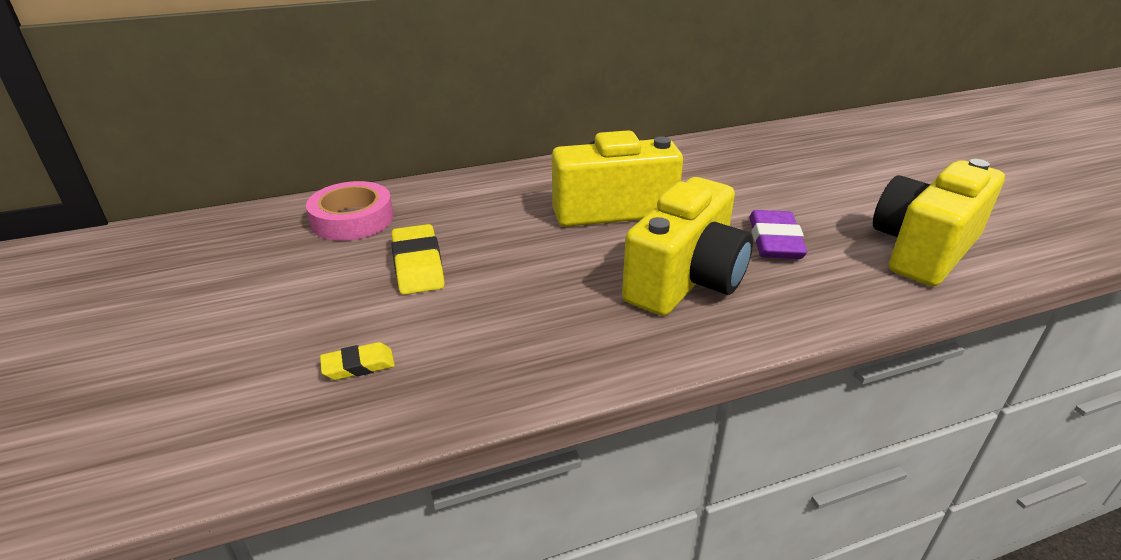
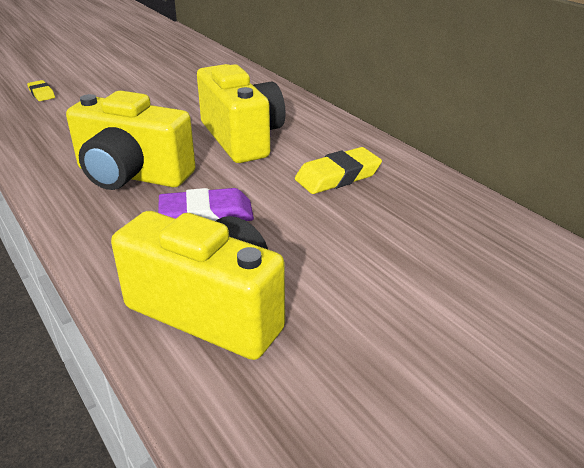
camera: 75 degrees right, 0 degrees up
(352, 219) = (195, 65): pink tape -> none
(418, 265) = (143, 90): yellow eraser -> yellow eraser (338, 176)

